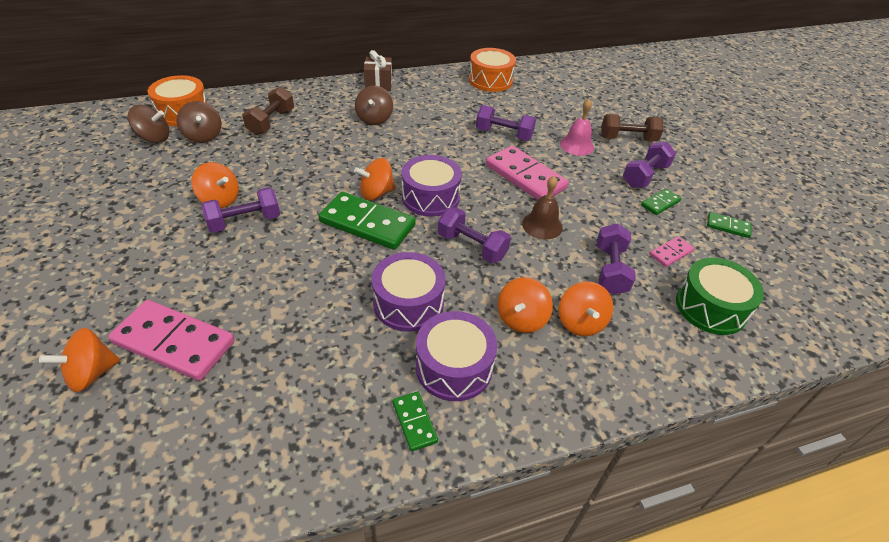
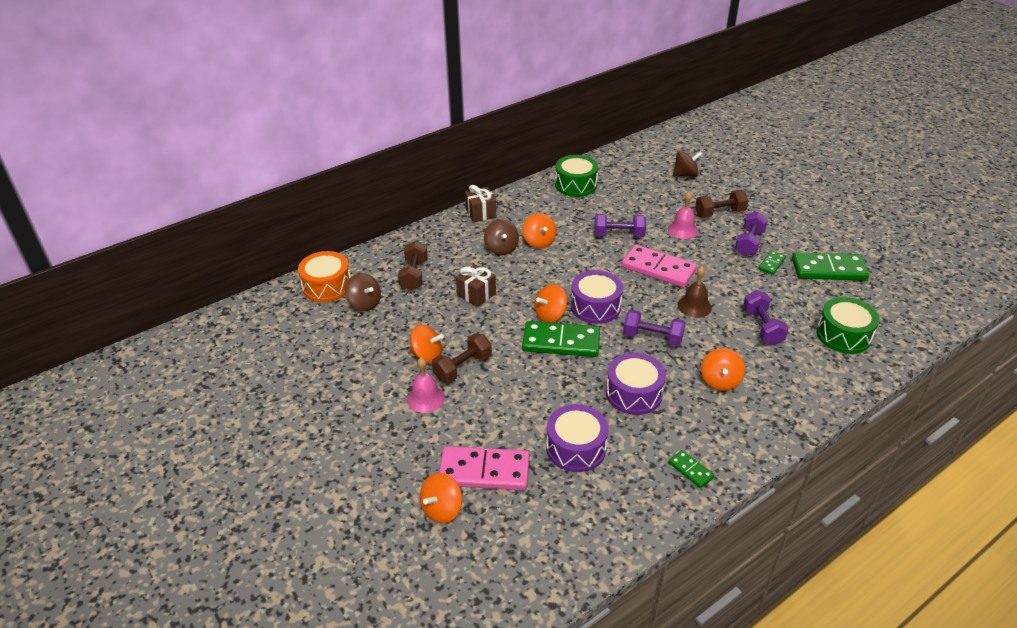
camera: 15 degrees left, 5 degrees down
(154, 138) = (322, 317): brown spinning top -> brown spinning top (685, 175)
(181, 242) = (425, 398): none -> pink bell
(245, 222) = (462, 368): purple dumbbell -> brown dumbbell
(316, 154) = (476, 294): none -> brown gift
(454, 367) = (694, 427): purple drum -> purple drum (576, 448)
(490, 80) = (576, 185): orange drum -> green drum
(580, 322) = (762, 372): orange spinning top -> orange spinning top (539, 242)
(671, 253) = (798, 302): pink domino -> none
(728, 226) = (828, 269): green domino -> green domino, size x2.06

